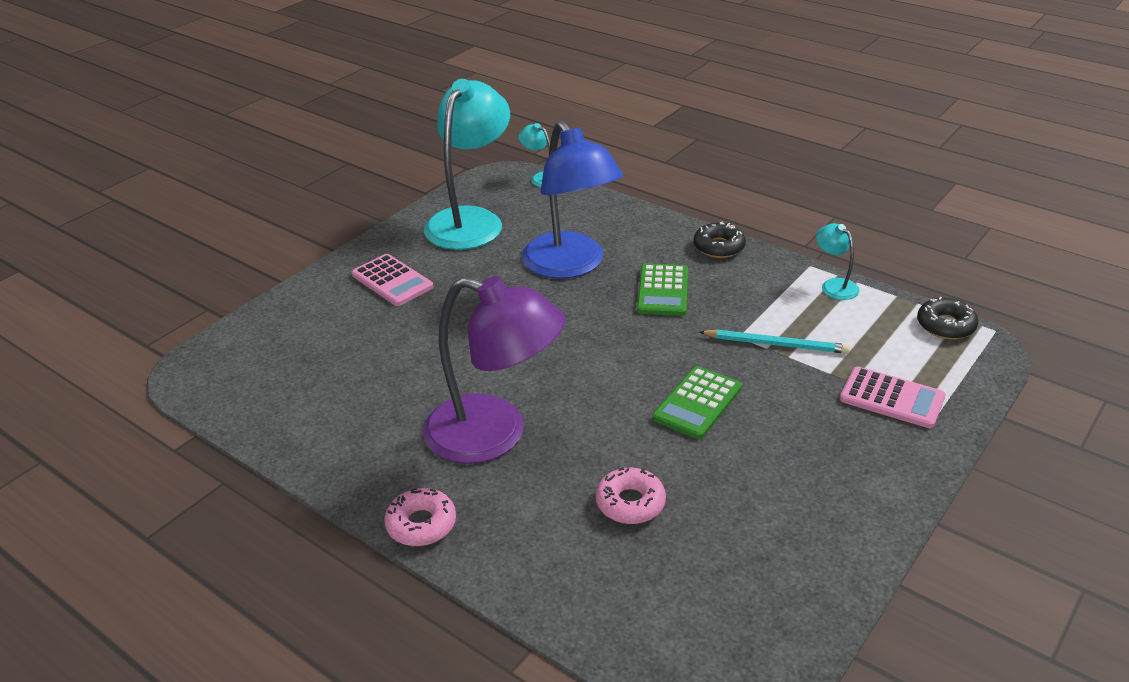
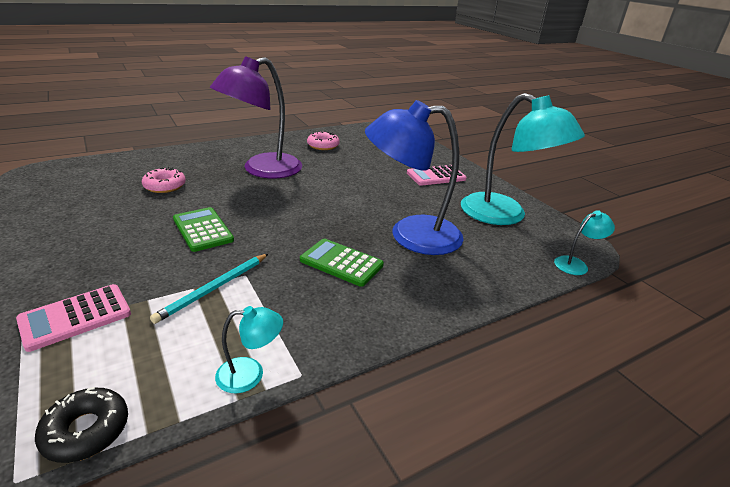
camera: 110 degrees right, 5 degrees down
(421, 524) = (229, 146): pink donut -> pink donut (323, 145)
(718, 247) = (387, 322): black donut -> none

